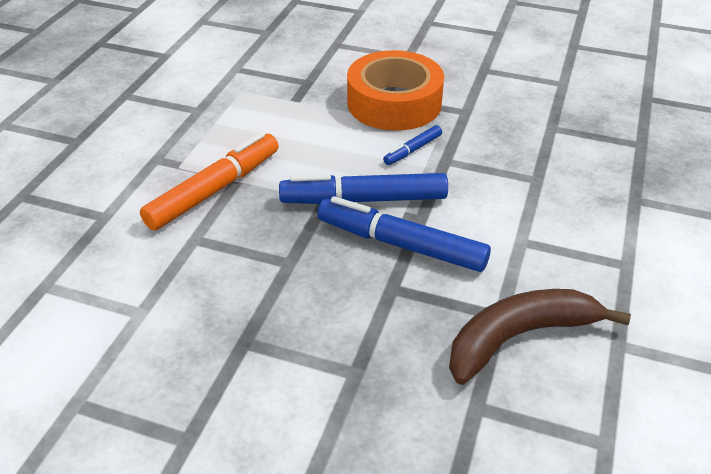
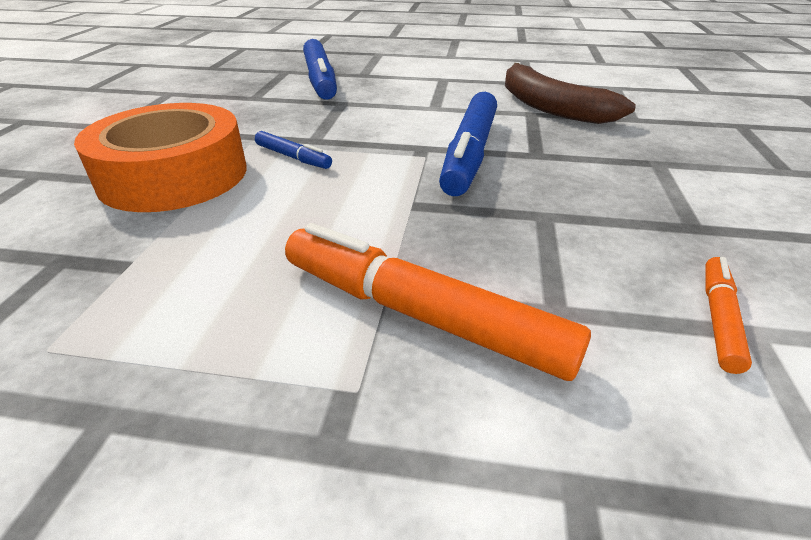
camera: 100 degrees left, 5 degrees down
(156, 302) = (718, 318): none -> orange marker
(364, 200) = (401, 179): blue marker -> blue marker (320, 80)

